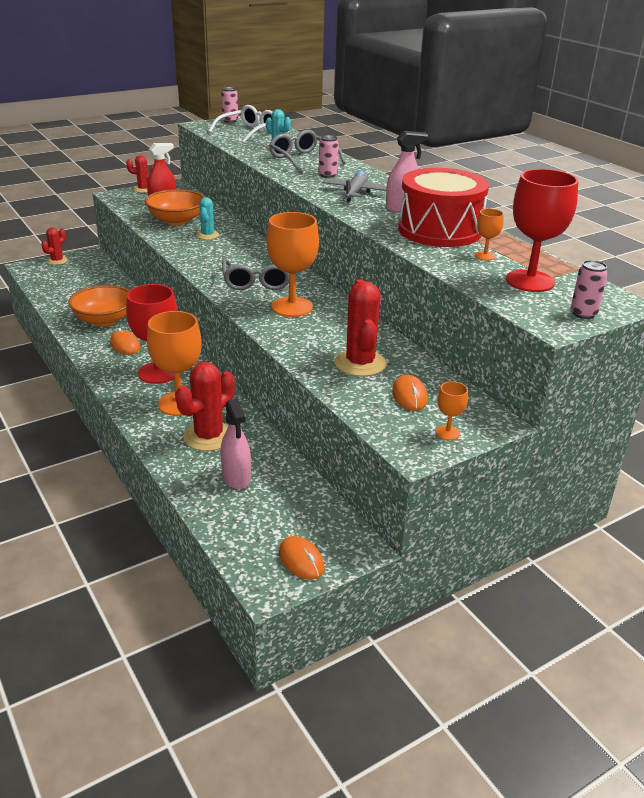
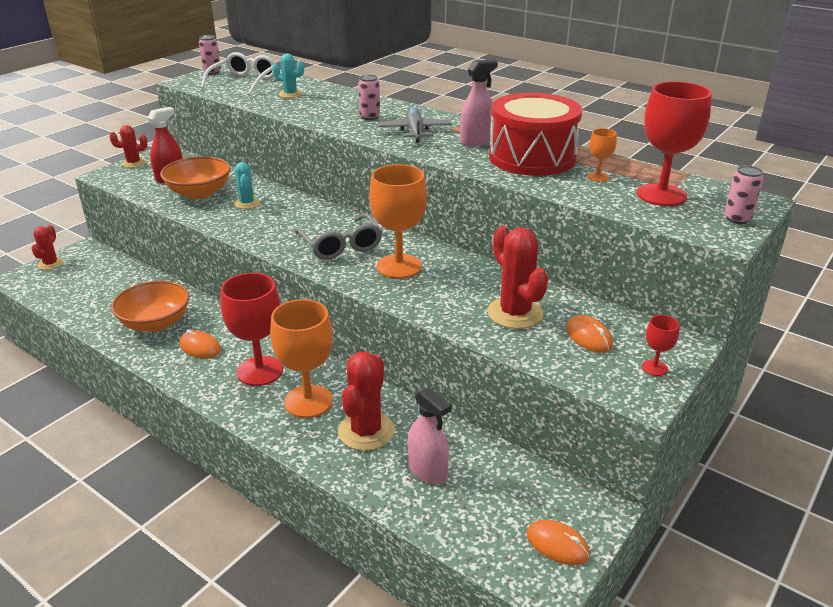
camera: 20 degrees left, 0 degrees up
(302, 159) = (328, 104): grey glasses -> none
(447, 433) = (654, 368): orange goblet -> red goblet

